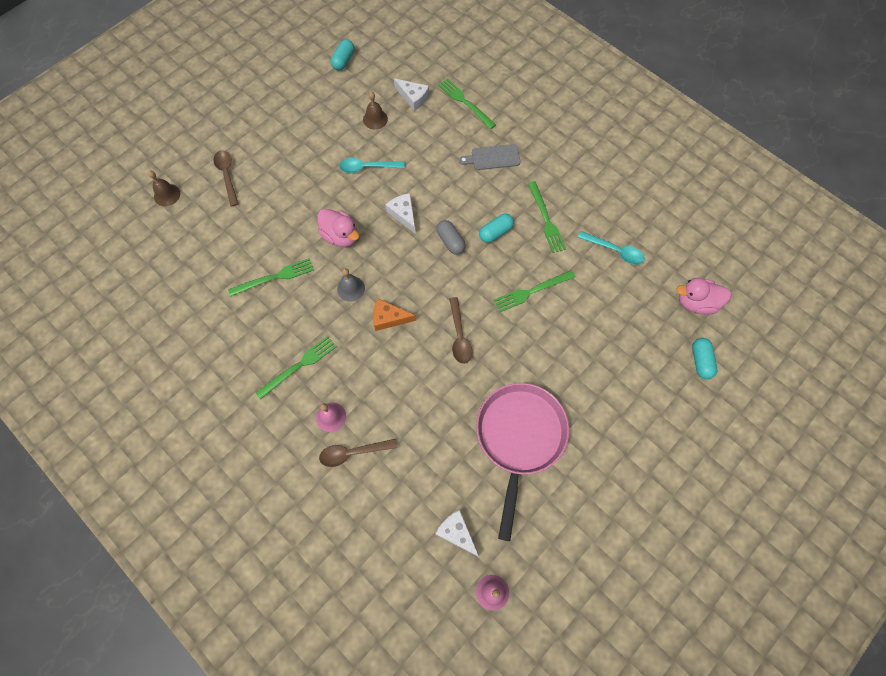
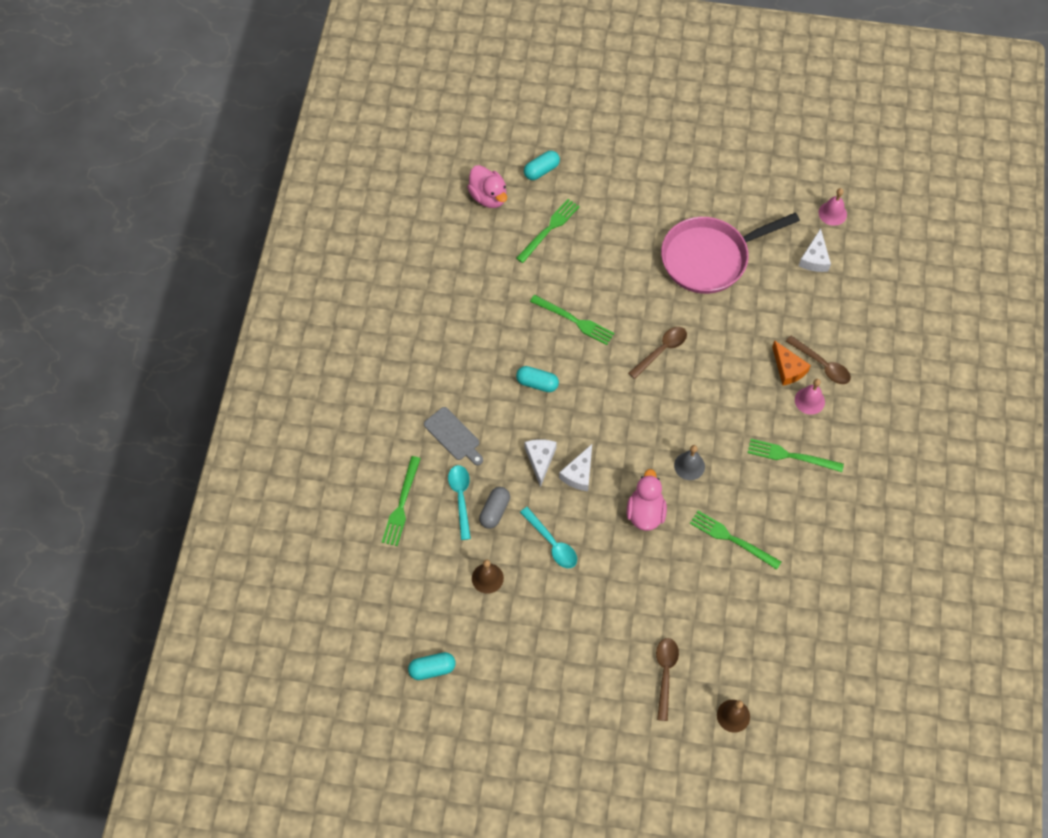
camera: 125 degrees left, 5 degrees down
(227, 175) = (665, 674): brown spoon -> brown spoon turned 150 degrees clockwise
(389, 318) = (690, 415): orange cheese -> orange cheese (788, 369)
(413, 98) = (432, 559): white cheese -> white cheese (540, 460)
(450, 241) = (576, 414): grey capsule -> grey capsule (494, 511)
(546, 219) = (491, 350): green fork -> green fork (549, 229)
(615, 251) = (482, 279): turquoise spoon -> turquoise spoon (461, 498)

